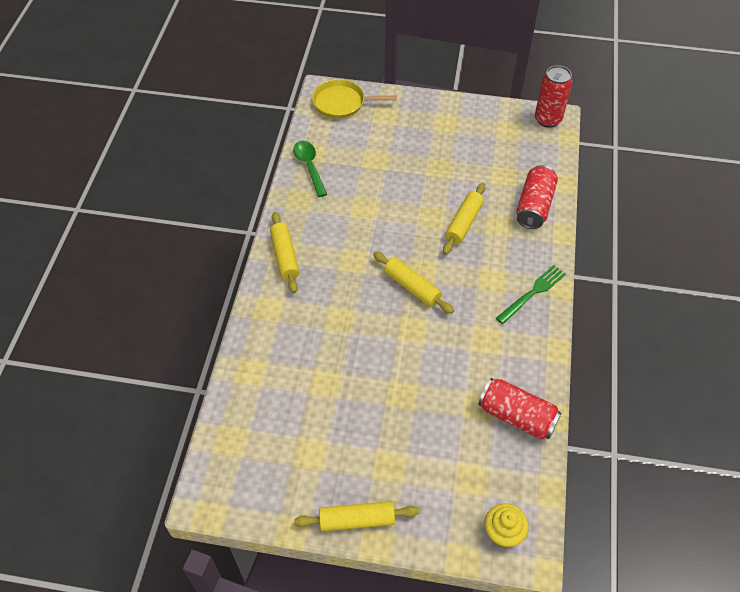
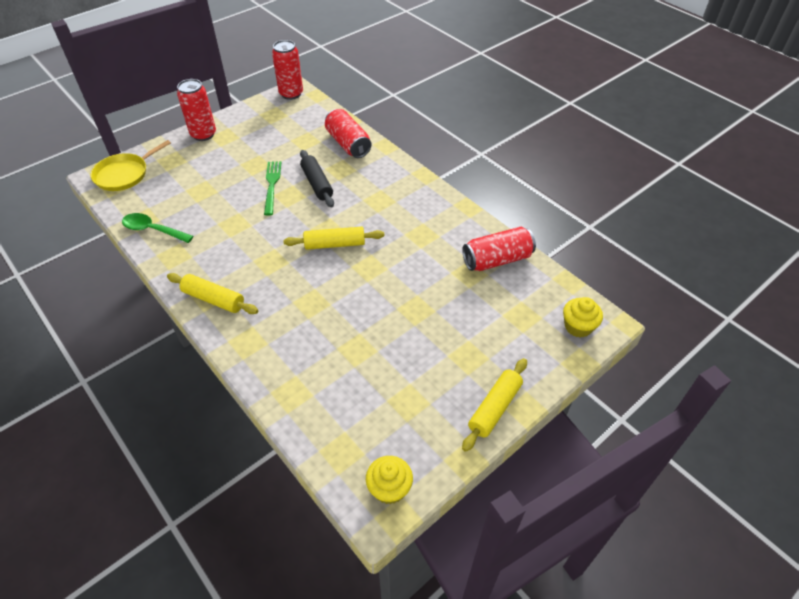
camera: 50 degrees left, 5 degrees down
(227, 494) = (389, 488): none -> yellow cupcake
(433, 108) = (203, 134): none -> red can
(464, 223) = (317, 184): yellow rolling pin -> black rolling pin
(533, 293) = (412, 189): green fork -> green fork (272, 185)

